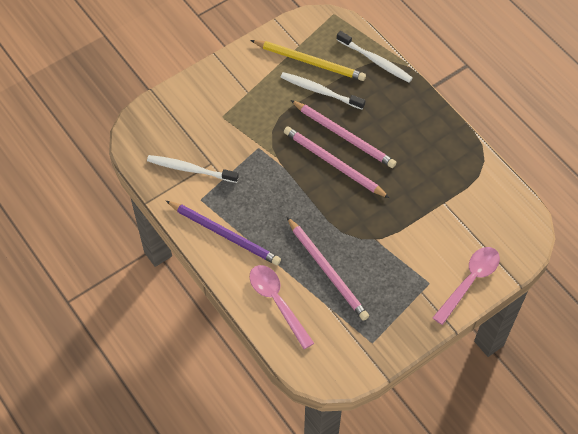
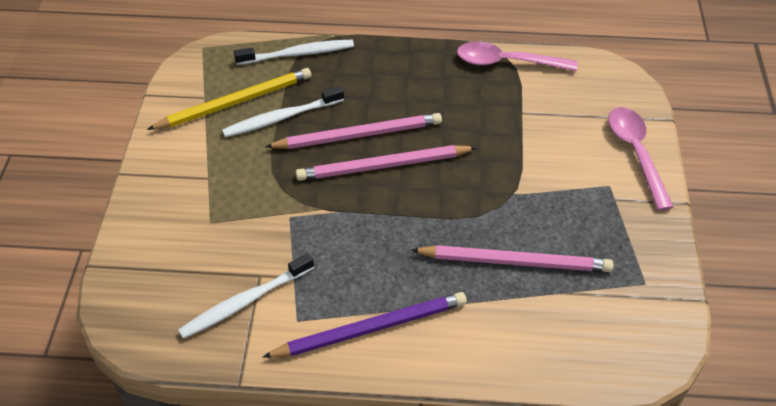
camera: 50 degrees left, 10 degrees down
(277, 302) = (515, 338): pink spoon -> pink spoon (507, 62)

